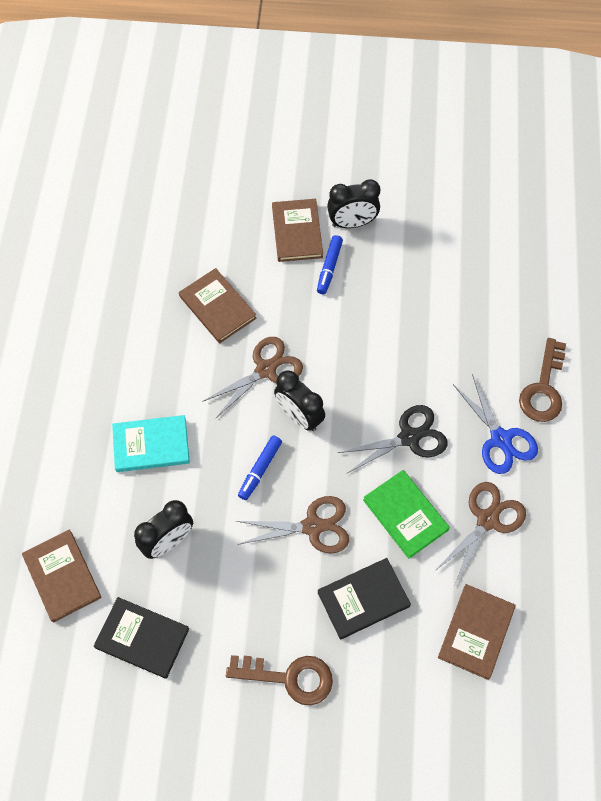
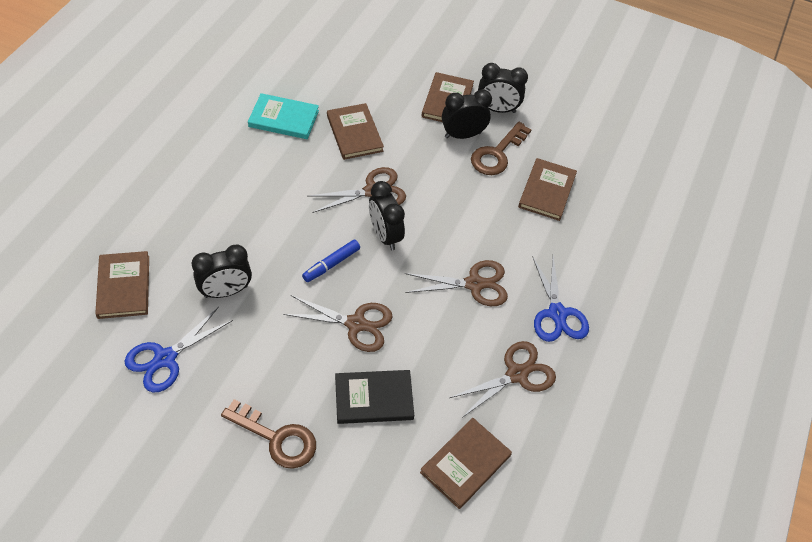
camera: 15 degrees right, 10 degrees down
(142, 638) = (165, 358): black book -> blue scissors
(151, 445) = (249, 214): turquoise book -> turquoise book (284, 118)
(329, 268) = (462, 135): blue marker -> black clock
(405, 515) = (443, 344): green book -> none
(409, 437) = (474, 284): black scissors -> brown scissors
(439, 303) = (547, 191): none -> brown book
(543, 388) = (614, 287): brown key -> brown key (497, 154)

